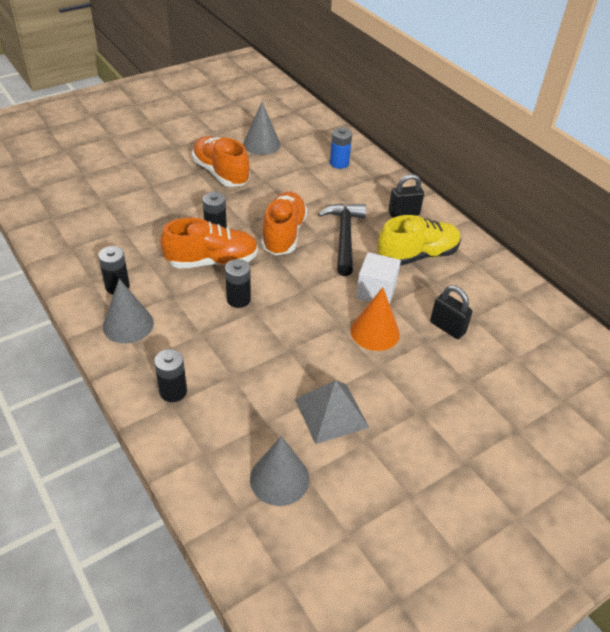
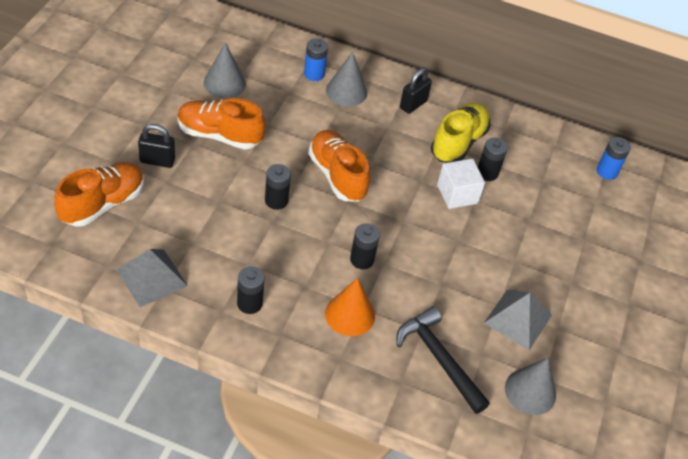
camera: 40 degrees left, 5 degrees up
(70, 237) = (152, 277): none -> grey pyramid
(128, 324) = (297, 334): grey cone -> grey cone (346, 91)
(173, 391) = (392, 371): black battery -> black battery (487, 173)
(212, 261) = (304, 234): orange shoe -> orange shoe (103, 204)
(344, 237) = (388, 153): black hammer -> black hammer (439, 359)
(375, 332) = (488, 232): orange cone -> orange cone (350, 314)
(447, 327) = (533, 200): black padlock -> black padlock (157, 161)
(552, 339) = (607, 171): none -> blue battery

